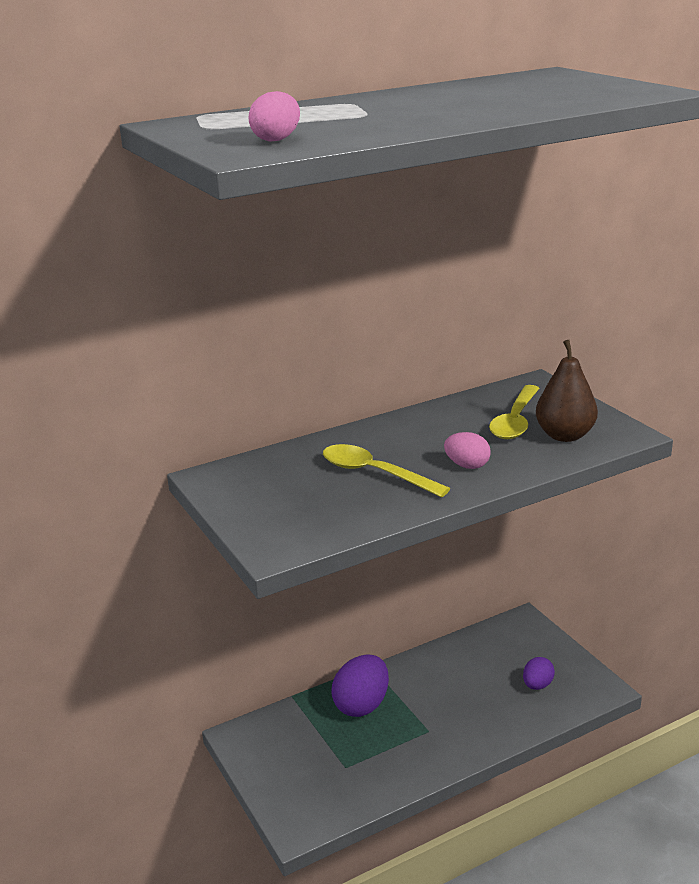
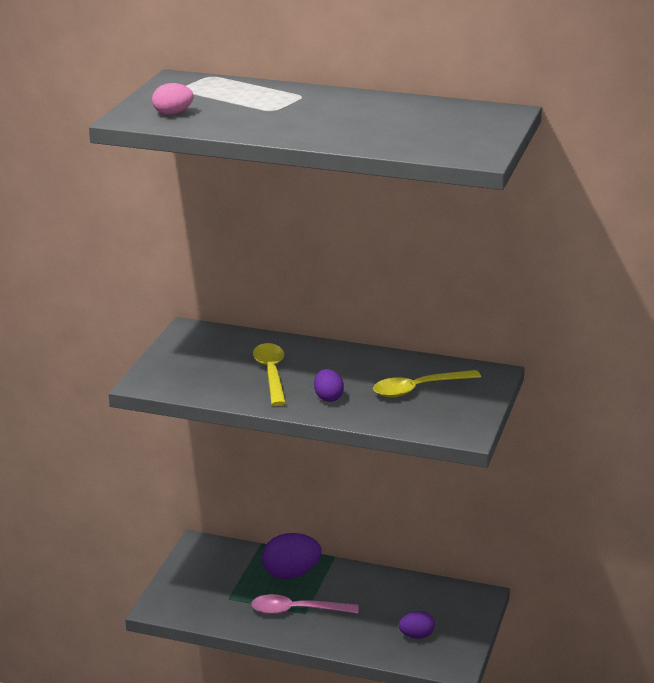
camera: 45 degrees right, 0 degrees up
(419, 733) = (297, 610): none -> pink spoon
(467, 465) = (328, 397): pink egg -> purple egg
(564, 435) = (425, 413): brown pear -> none

